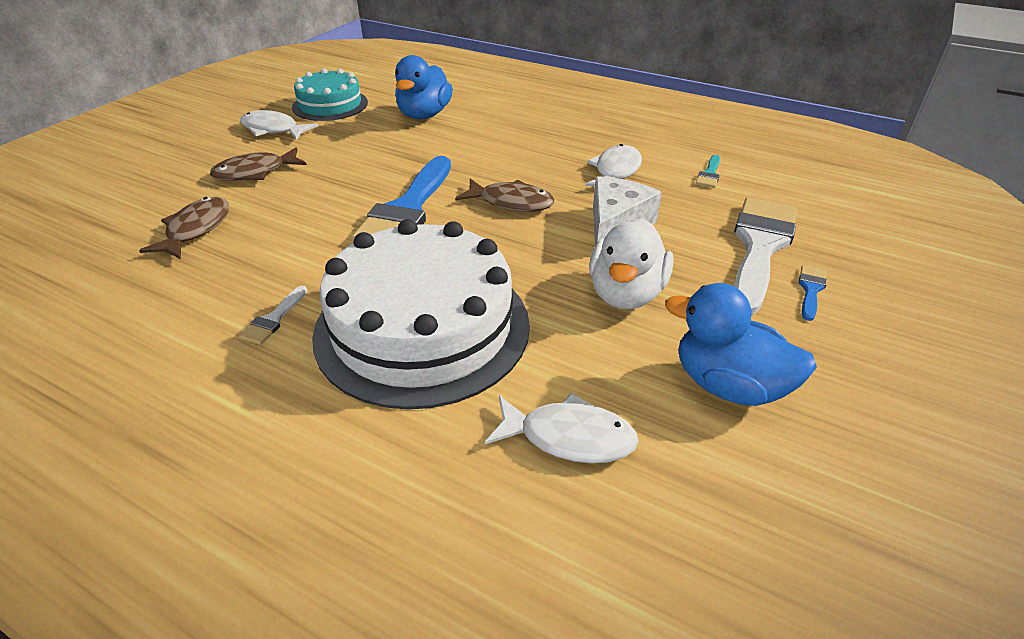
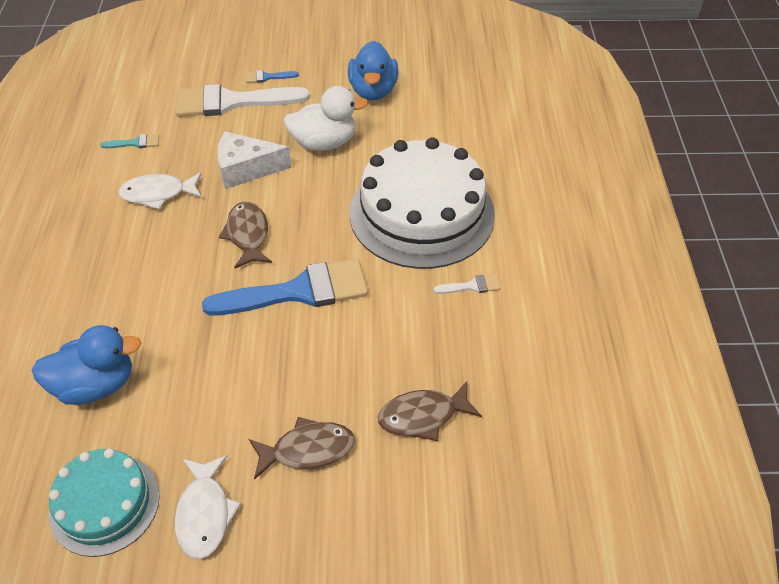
camera: 120 degrees left, 10 degrees up
(255, 172) = (307, 450): brown fish -> brown fish turned 45 degrees counterclockwise
(569, 437) = (450, 129): white fish -> none

